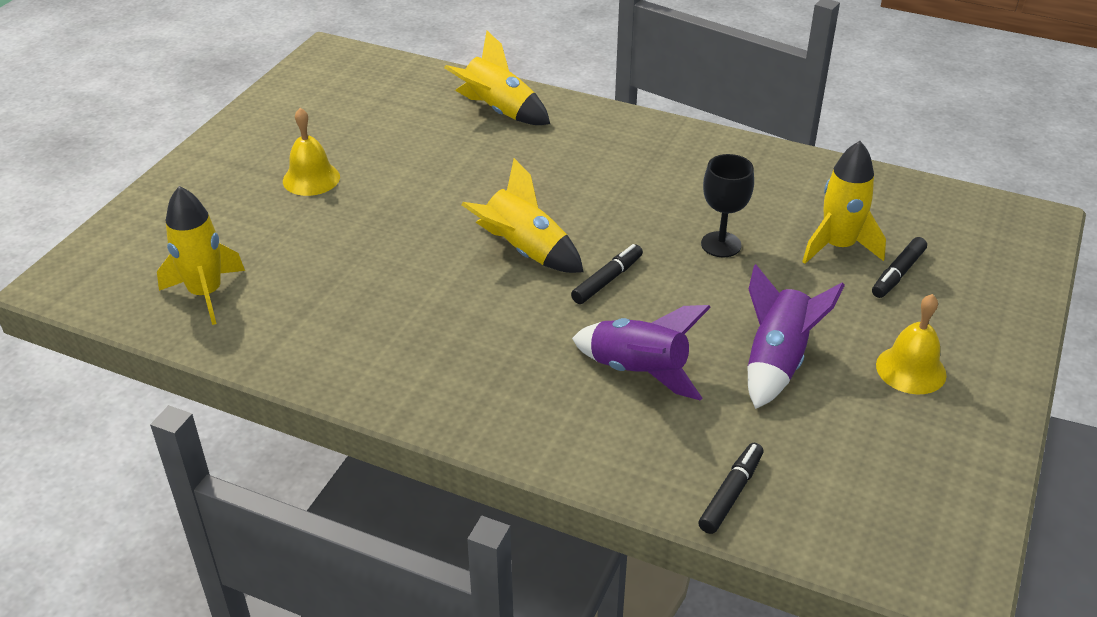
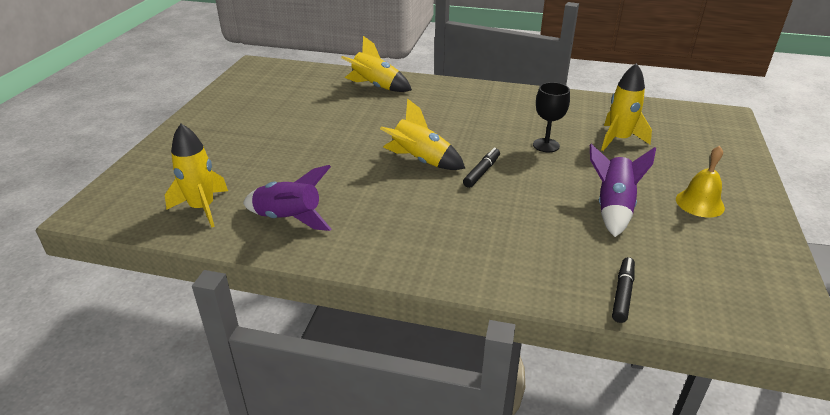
camera: 10 degrees left, 5 degrees down
(311, 178) = (262, 133): yellow bell -> none
(638, 371) = (525, 224): purple rocket -> purple rocket (289, 218)
(898, 274) = (662, 151): black marker -> none

